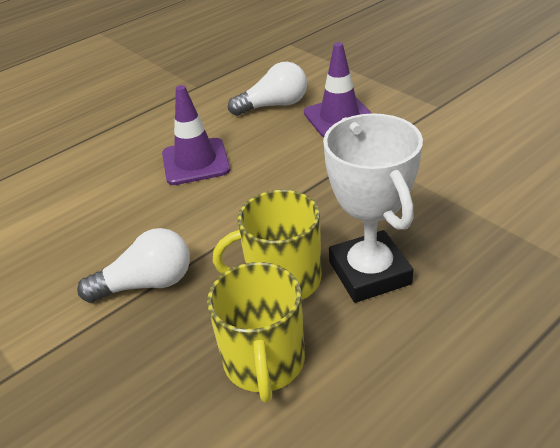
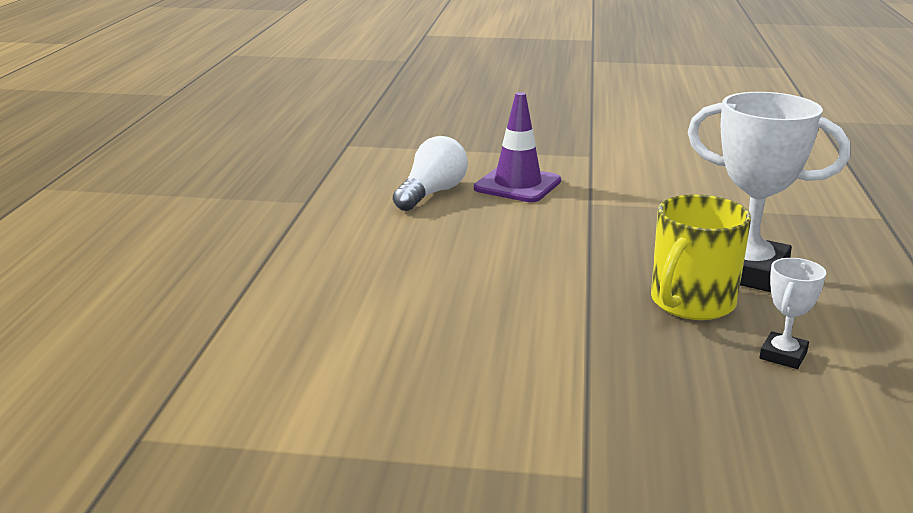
camera: 45 degrees left, 15 degrees down
(146, 284) = (579, 356): white light bulb -> none
(195, 162) = (436, 257): purple traffic cone -> none
(264, 362) = (783, 355): yellow mug -> white trophy

